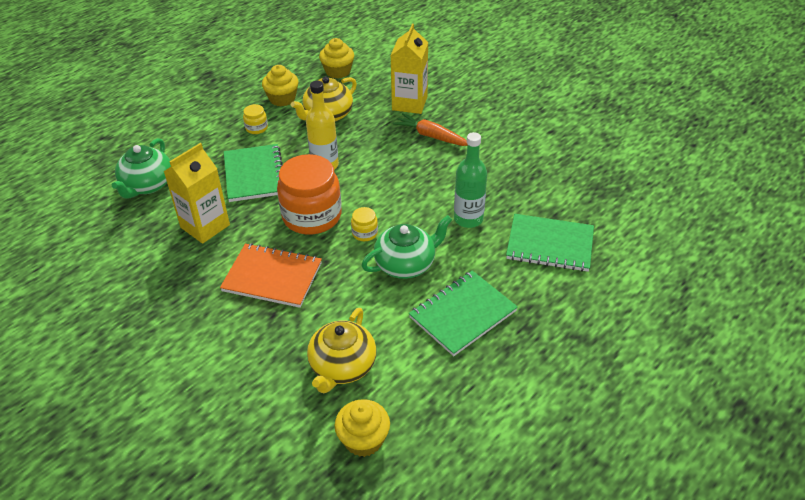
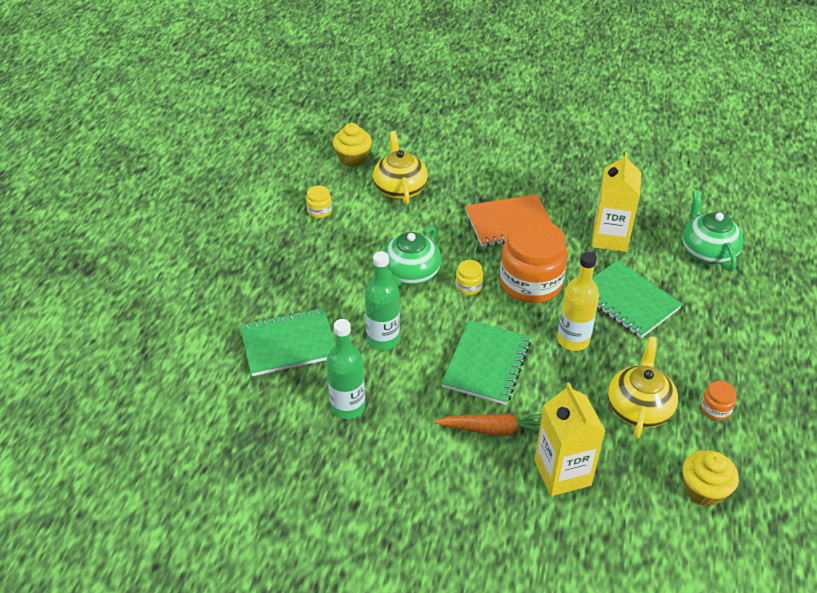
camera: 150 degrees right, 0 degrees up
(256, 128) = (692, 355): yellow jar -> yellow jar (319, 211)
(282, 99) = (715, 409): yellow cupcake -> orange jar
(463, 314) = (334, 253): green notebook -> green notebook (486, 364)
(525, 183) = (348, 407): none -> green bottle

